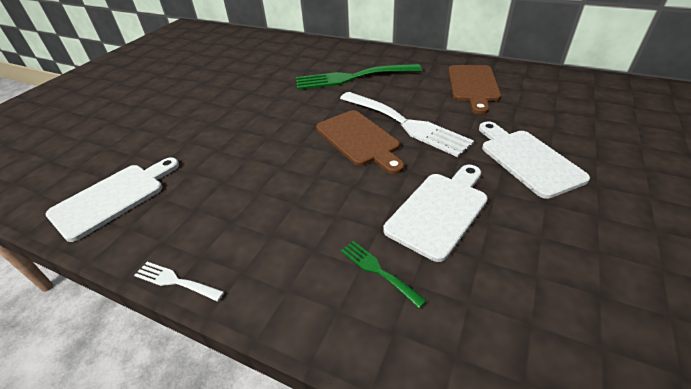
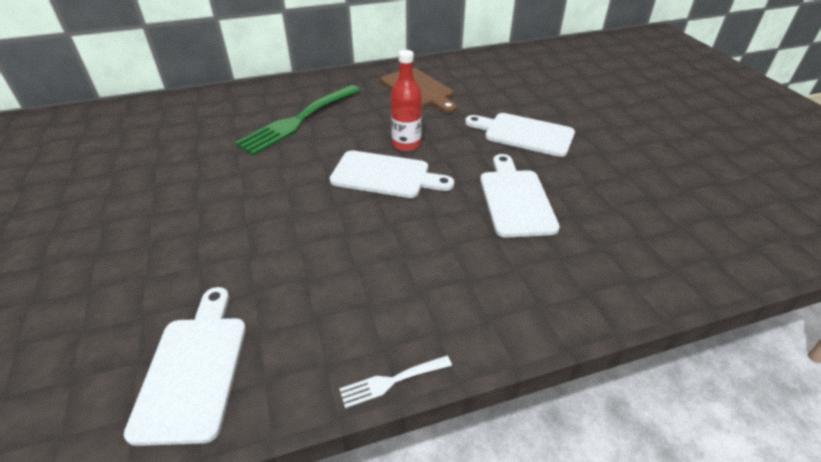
camera: 45 degrees left, 0 degrees up
(359, 140) = (385, 175): brown cutting board -> white cutting board
(378, 270) = (529, 263): green fork -> none
(405, 124) = (406, 144): white fork -> red bottle

